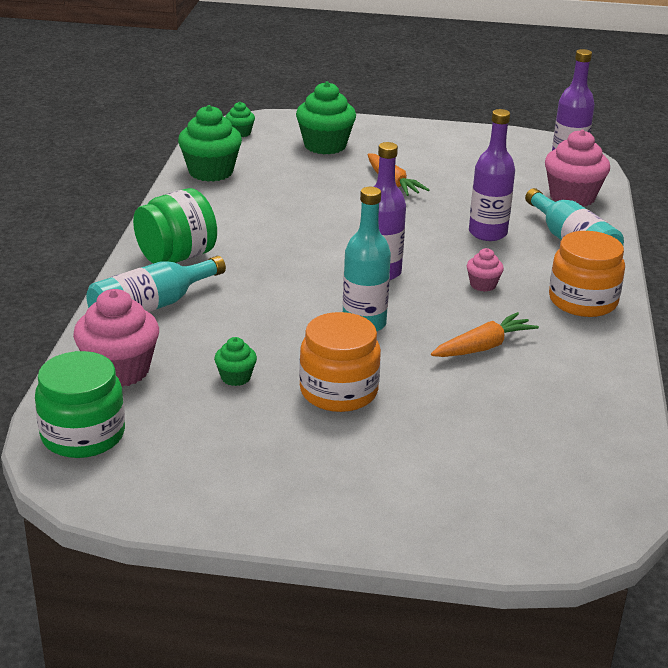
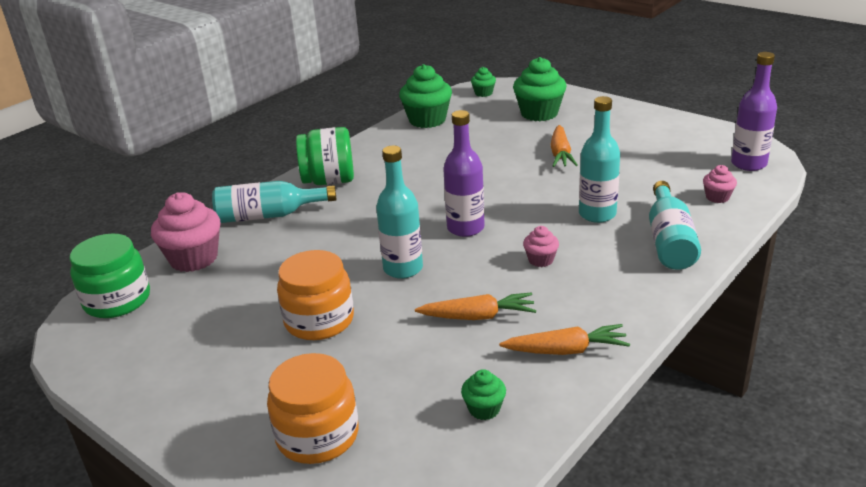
camera: 35 degrees right, 0 degrees up
(235, 377) = (261, 286): green cupcake -> green cupcake (484, 409)
(487, 233) = (597, 214): purple bottle -> turquoise bottle
(572, 197) = (717, 197): pink cupcake -> pink cupcake, size x0.50
(583, 301) = (618, 298): orange jar -> orange jar (317, 435)
(586, 354) = (566, 350): none -> orange carrot

